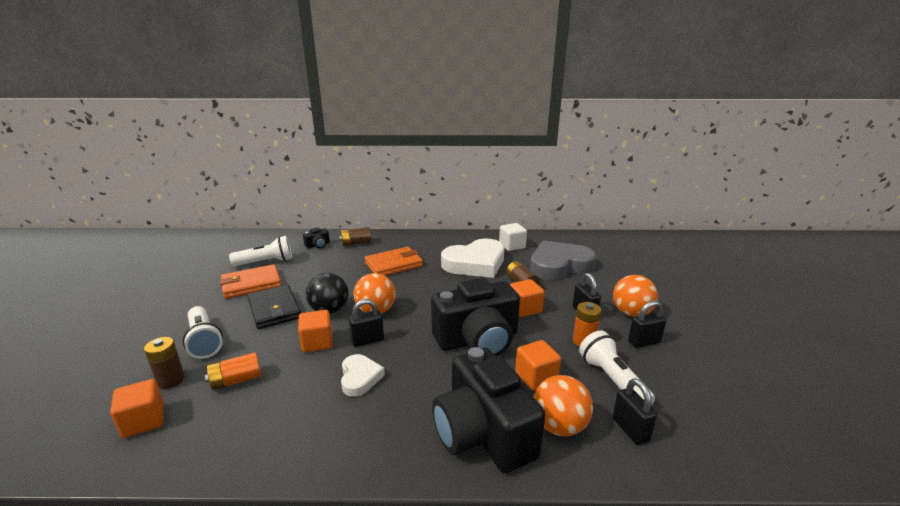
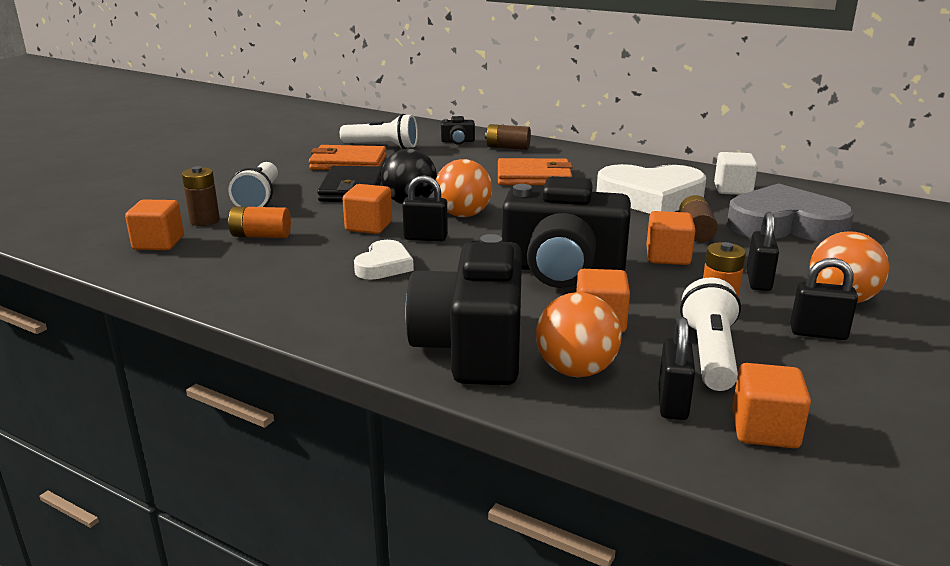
camera: 30 degrees right, 0 degrees up
(688, 429) = (764, 430): none -> orange cube

